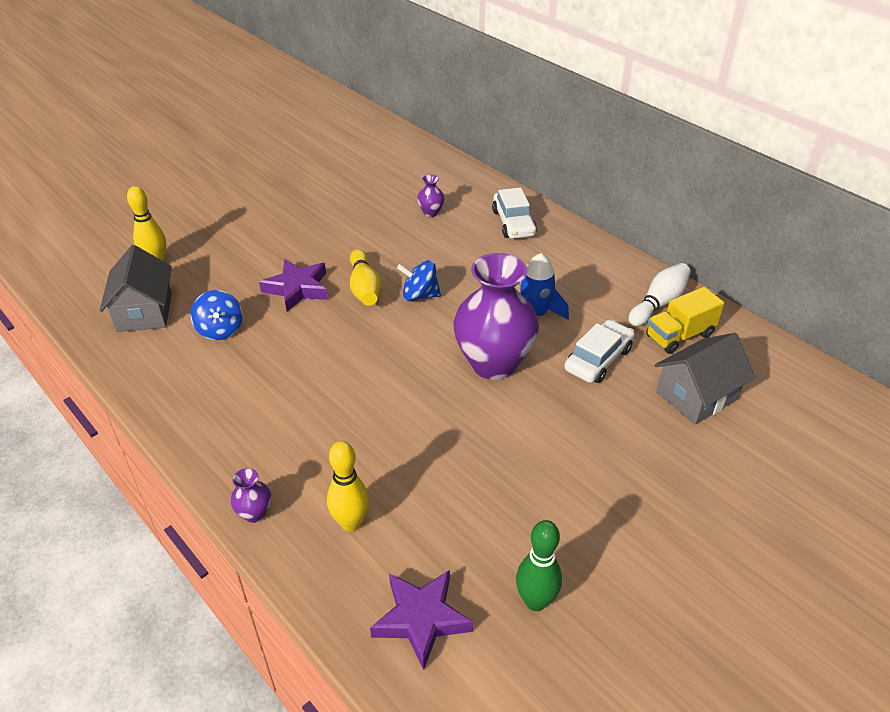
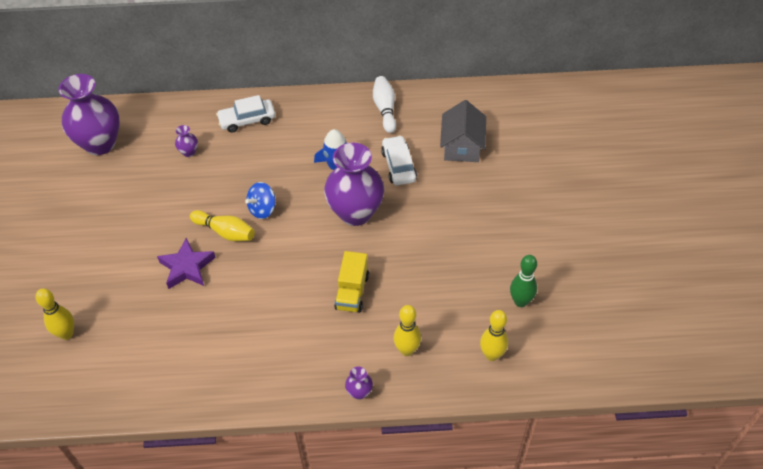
camera: 50 degrees left, 10 degrees up
(144, 312) = (116, 366): grey house -> none
(220, 330) = (183, 331): blue spinning top -> none
(379, 163) = (100, 144): none -> purple vase
(421, 619) = (491, 355): purple star -> yellow bowling pin
(513, 223) = (247, 120): white car -> white car turned 135 degrees clockwise
(679, 336) = (416, 120): yellow truck -> yellow truck (352, 292)

